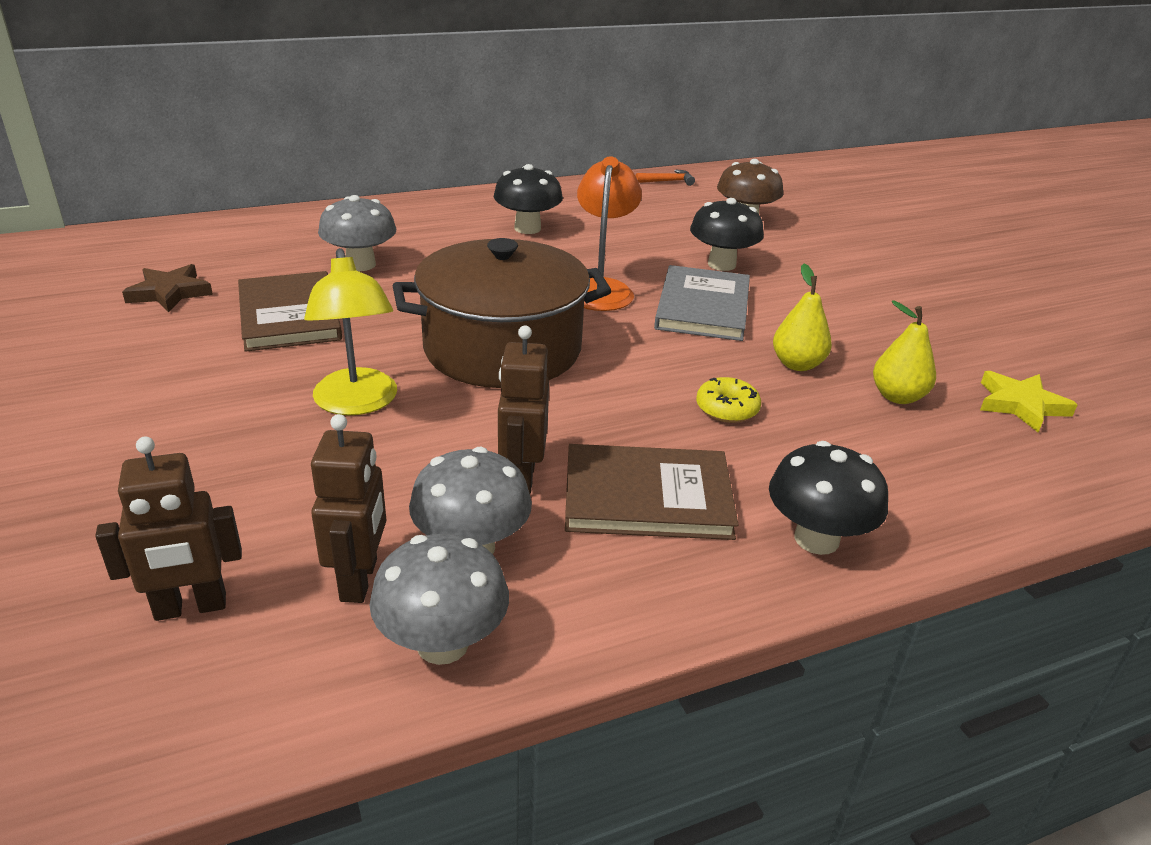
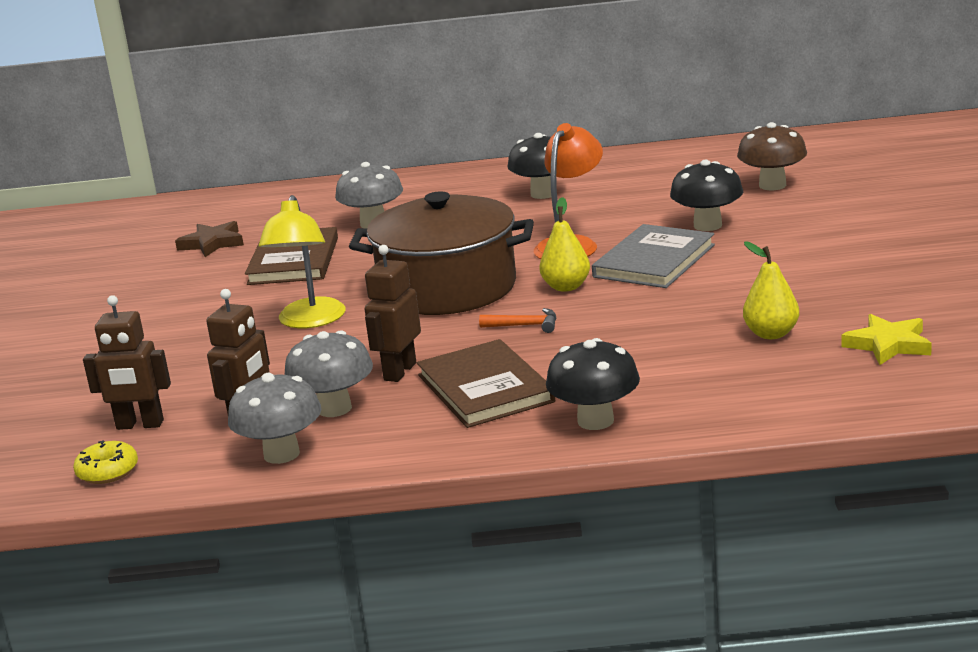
camera: 25 degrees right, 10 degrees down
(647, 497) = (485, 388): brown book -> brown book turned 45 degrees clockwise
(668, 181) = (724, 148): orange hammer -> orange hammer (525, 325)
(727, 409) = (603, 336): yellow donut -> yellow donut (108, 472)
(797, 364) = (700, 307): yellow pear -> yellow pear (566, 287)

